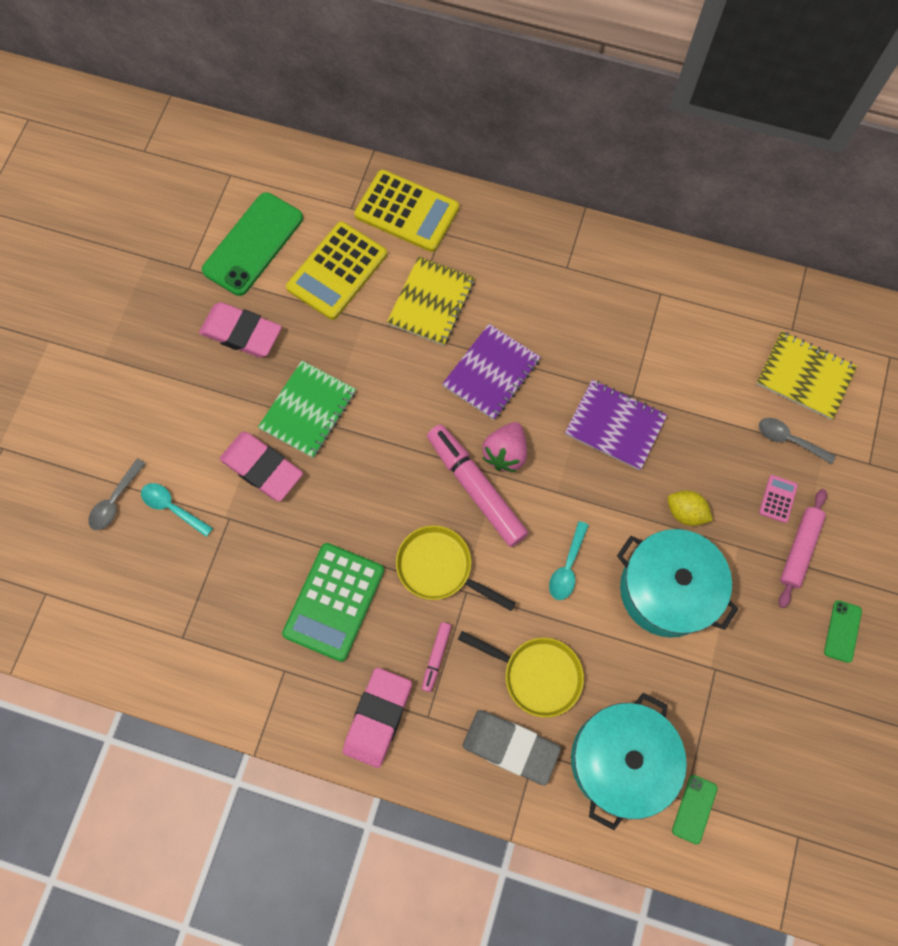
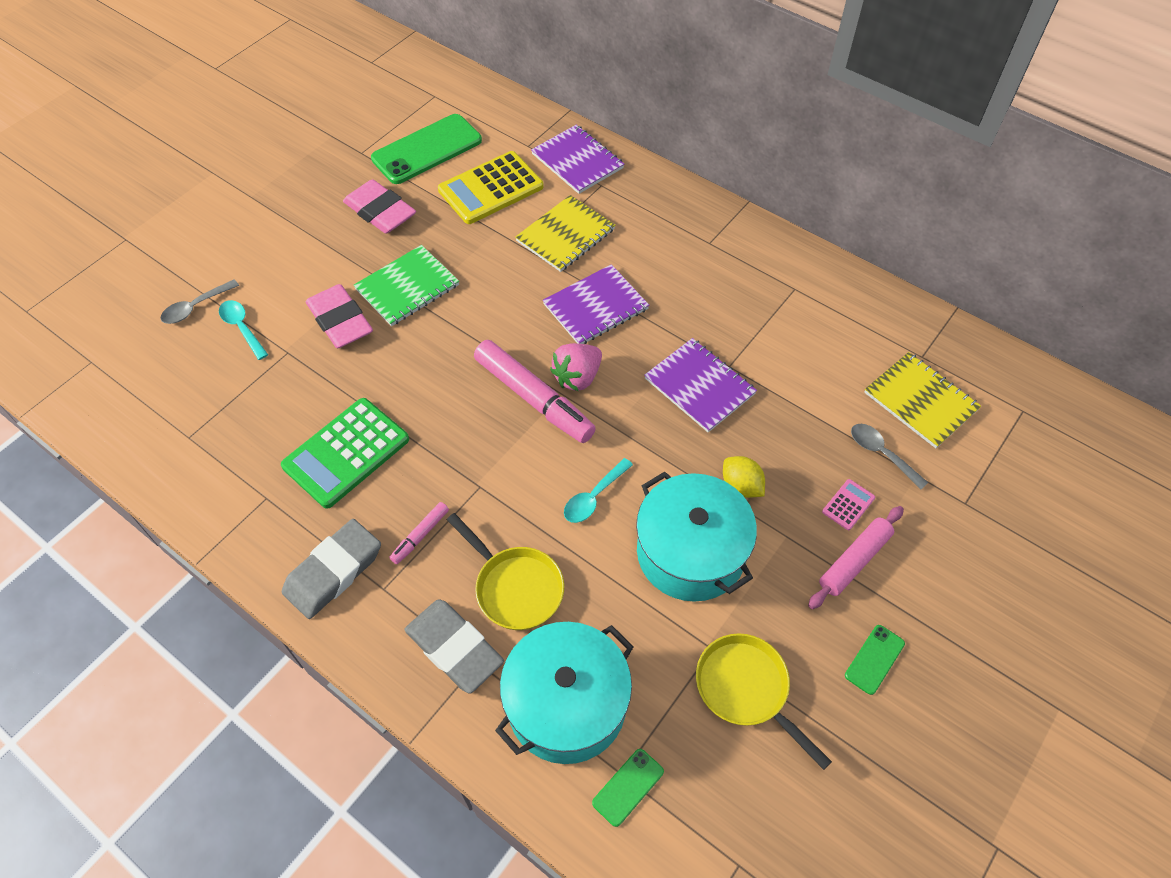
camera: 20 degrees right, 15 degrees down
(378, 717) = (333, 572): pink eraser -> grey eraser
(407, 211) = (577, 161): yellow calculator -> purple notebook
(439, 568) = (463, 456): yellow pan -> yellow pan (746, 689)
(476, 488) = (534, 398): pink marker -> pink marker turned 150 degrees clockwise

